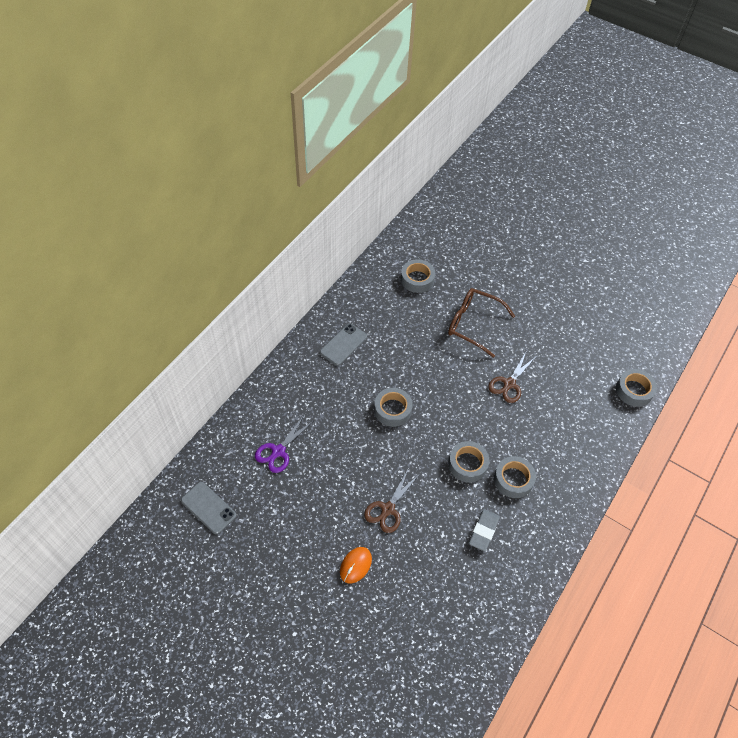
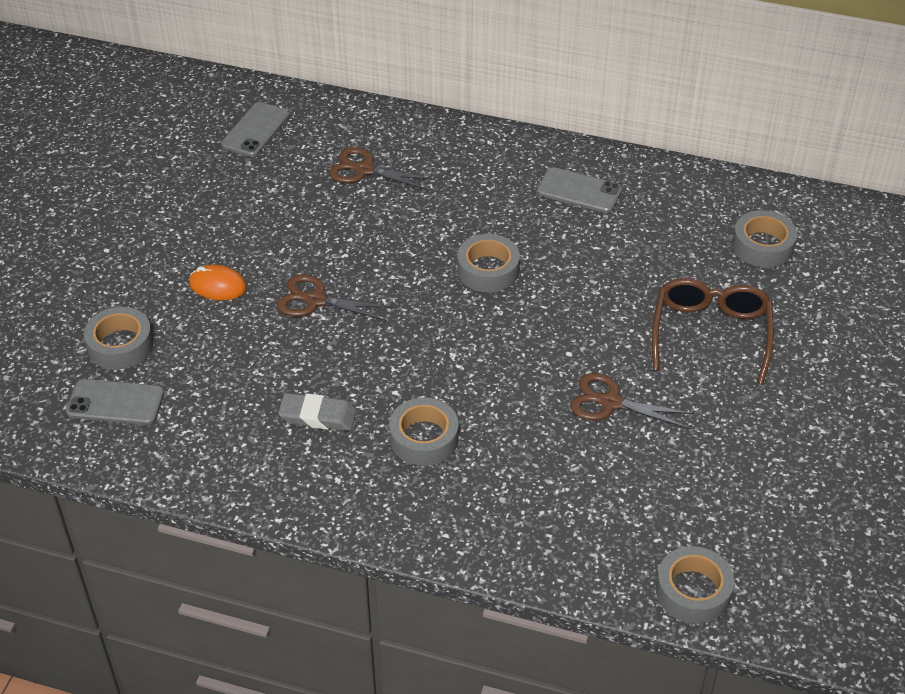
camera: 75 degrees right, 10 degrees down
(278, 451) = (364, 170): purple scissors -> brown scissors
(442, 651) = (115, 402): none -> grey phone
(467, 464) = (428, 376): grey tape -> grey tape (120, 345)

